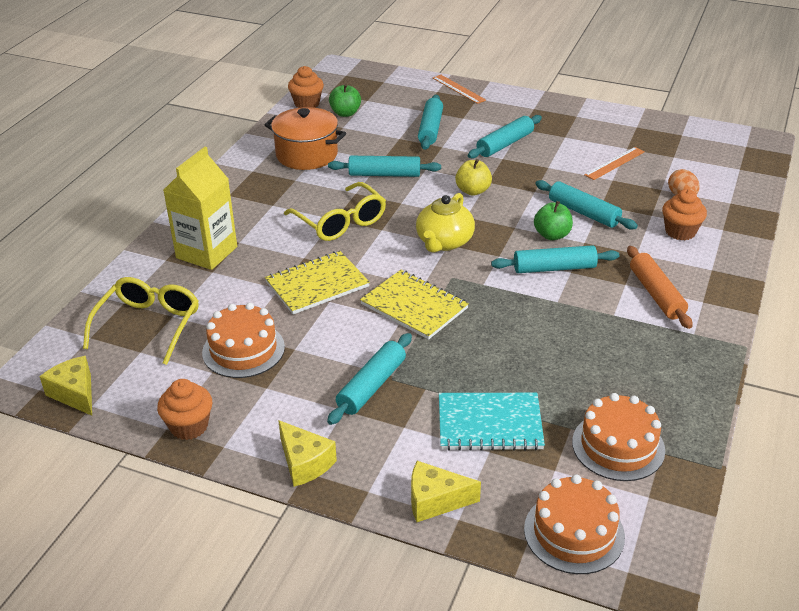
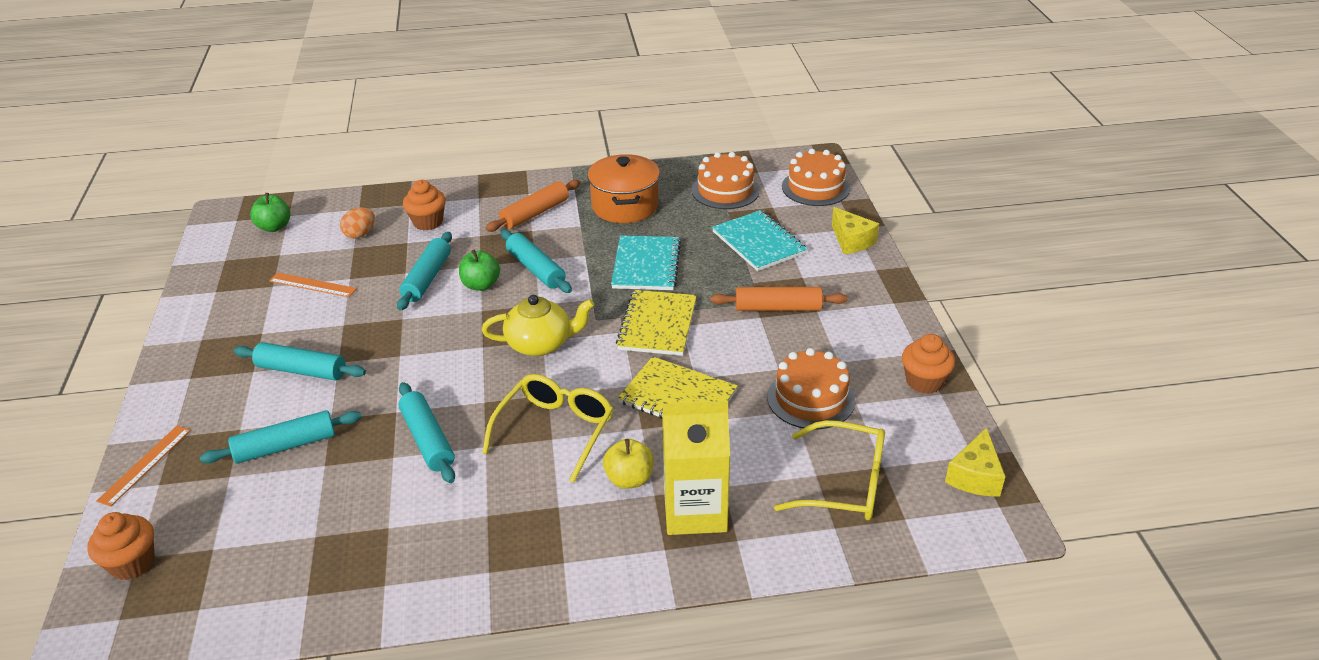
camera: 120 degrees left, 0 degrees up
(149, 325) = (845, 484): yellow glasses -> yellow glasses turned 150 degrees counterclockwise
(304, 463) = (887, 306): yellow cheese -> none
(307, 104) = (249, 616): orange cupcake -> orange cupcake (132, 563)
(307, 155) = (415, 535): orange pot -> orange pot (625, 206)
(345, 113) = (268, 553): green apple -> green apple (274, 227)
(371, 386) = (778, 308): turquoise rolling pin -> orange rolling pin
(473, 191) = (426, 359): yellow apple -> yellow apple (629, 479)
(510, 332) = (646, 265): none -> turquoise notebook

